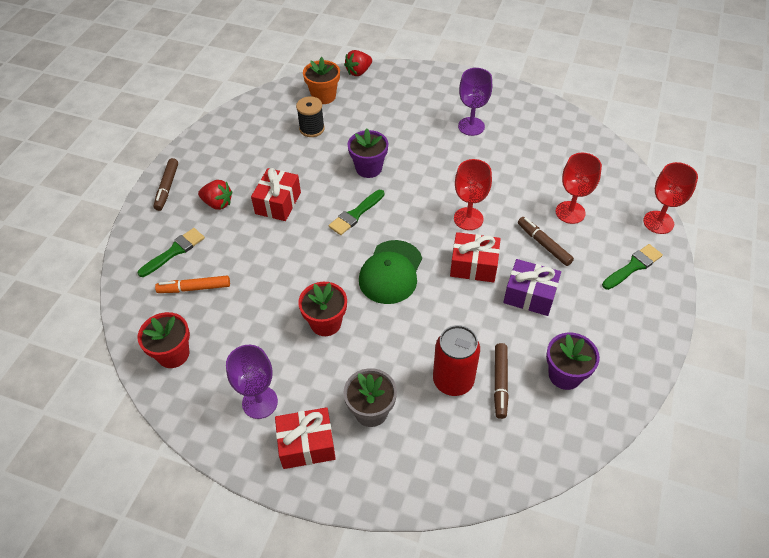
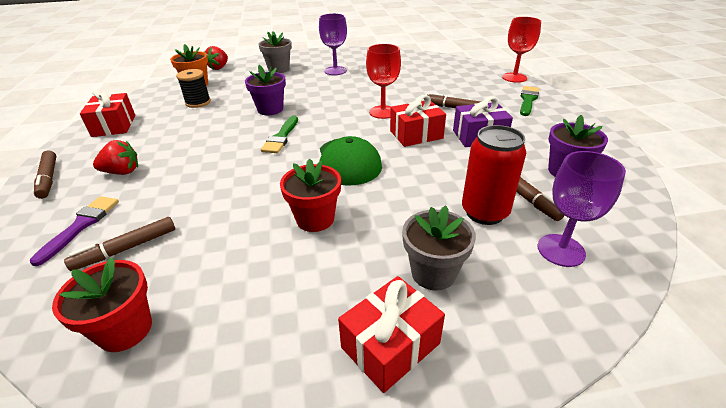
camera: 30 degrees left, 15 degrees down
(174, 251) = (81, 225): green brush -> purple brush
(194, 288) = (126, 249): orange marker -> brown marker
(260, 402) = (291, 328): purple goblet -> purple goblet (561, 250)
(278, 203) = (194, 152): red gift -> red gift (114, 126)
(415, 99) = (279, 69): none -> grey flower pot
(570, 212) = (453, 89): red goblet -> none

